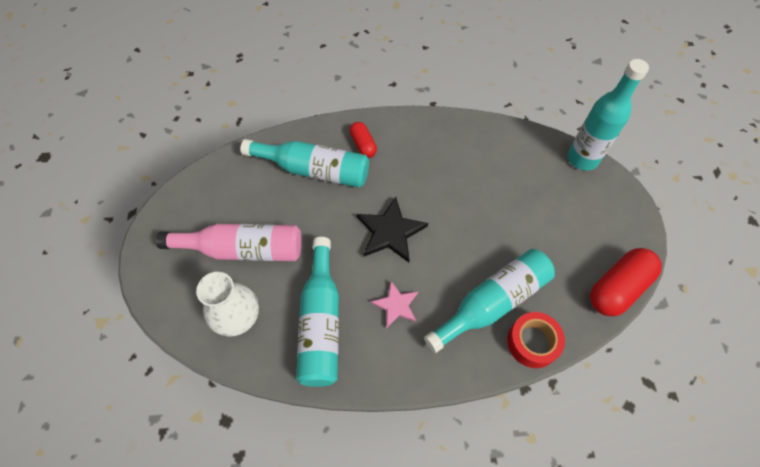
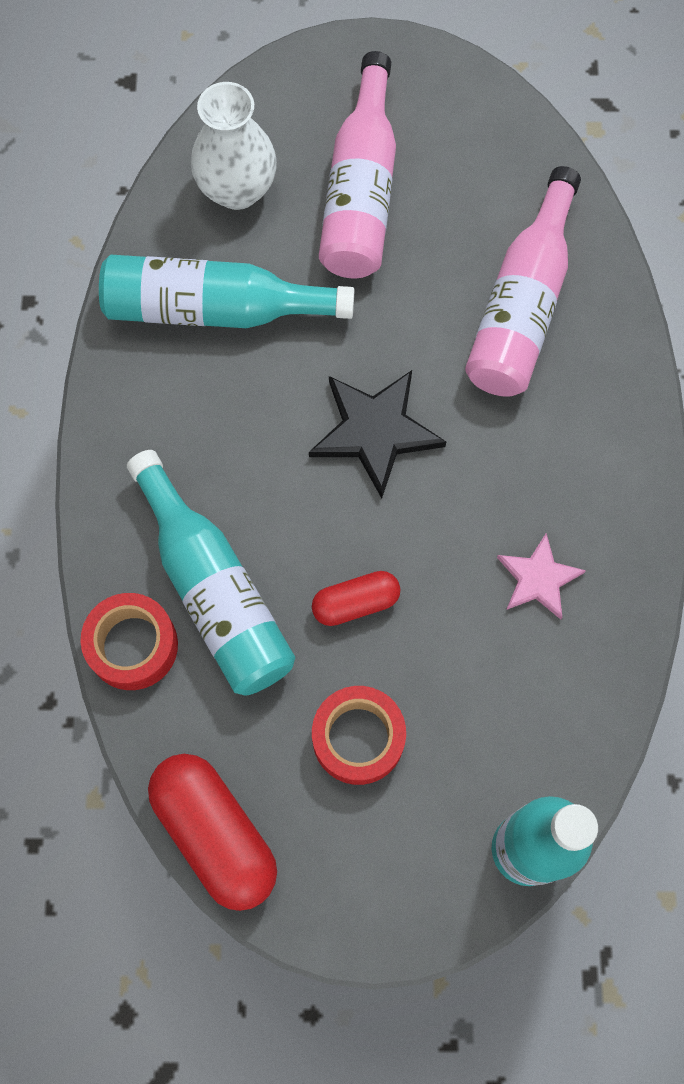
camera: 95 degrees right, 10 degrees up
(314, 170) = (522, 305): turquoise bottle -> pink bottle
(363, 145) = (580, 398): red capsule -> red capsule (355, 603)
(396, 305) = (230, 428): pink star -> pink star (538, 579)
(552, 228) = (358, 738): none -> red tape

